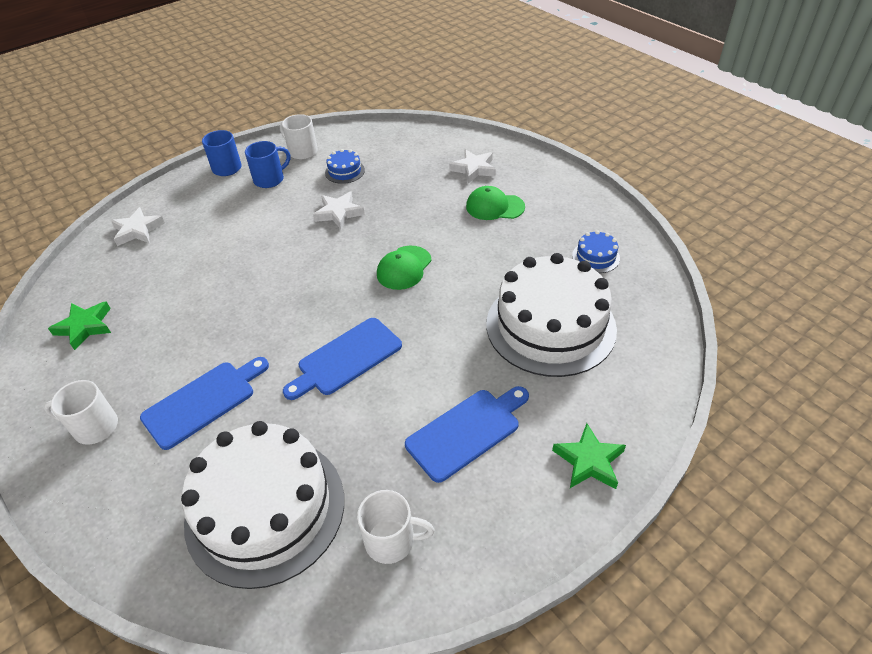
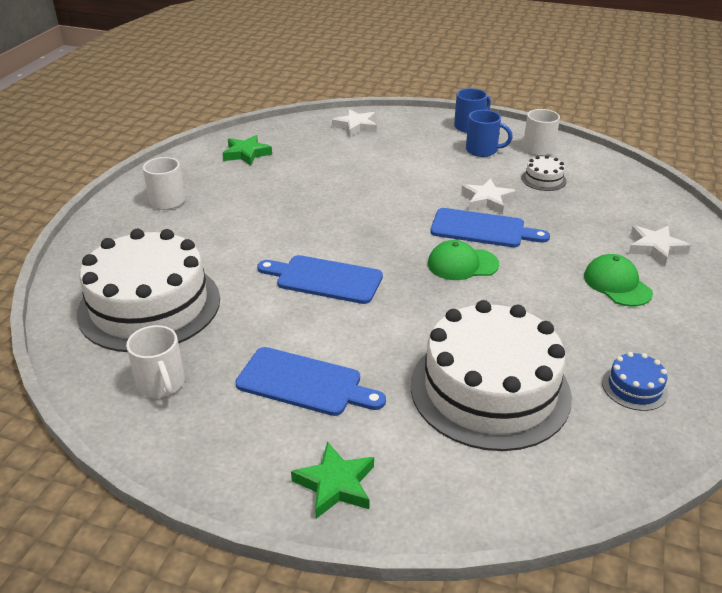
camera: 55 degrees right, 10 degrees down
(203, 401) = (223, 232): blue cutting board -> blue cutting board (482, 229)
(345, 171) = (543, 179): blue cake -> white cake

